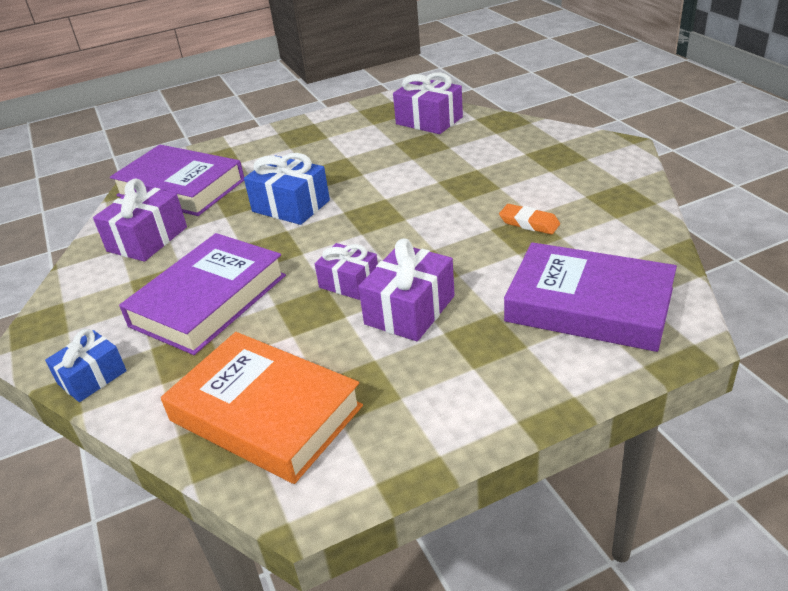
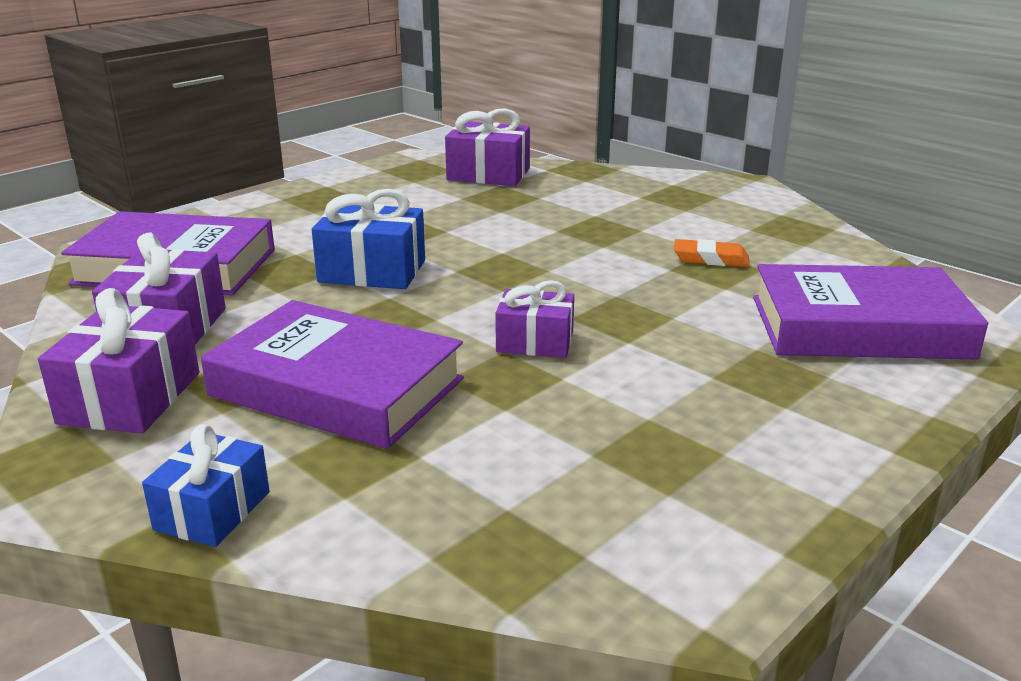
camera: 25 degrees left, 10 degrees down
(208, 300) = (336, 387): purple book -> purple book turned 75 degrees counterclockwise
(265, 413) = (548, 505): orange book -> none
(410, 310) = (645, 360): purple gift -> purple gift (130, 398)

